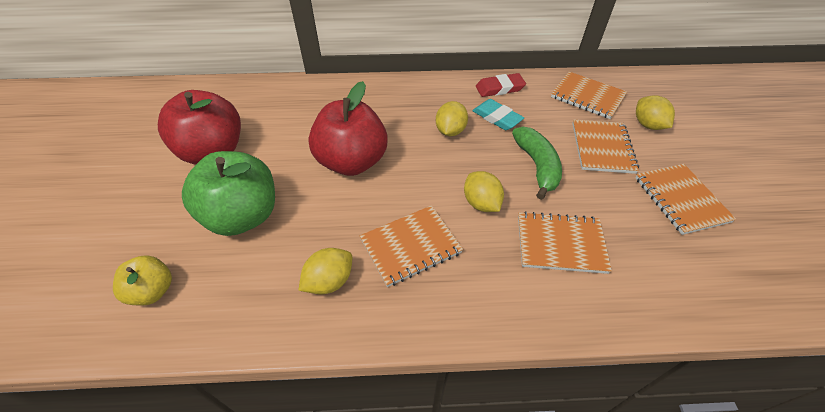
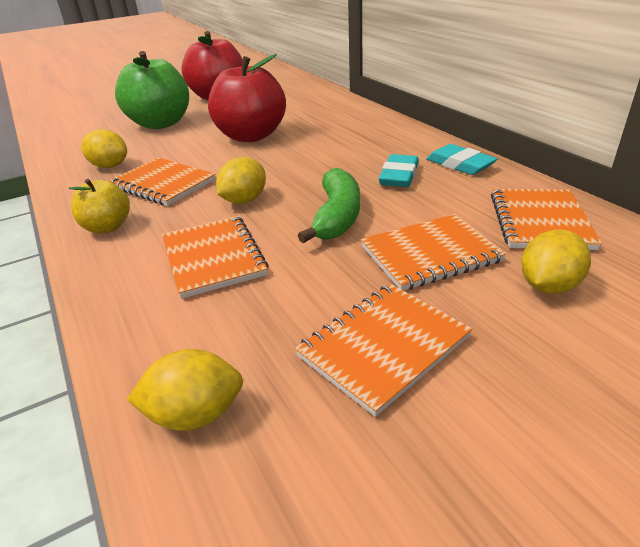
camera: 65 degrees right, 15 degrees down
(153, 291) = (82, 124): yellow apple -> yellow apple (107, 227)
(450, 131) = (343, 160): yellow lemon -> yellow lemon (195, 414)
(499, 88) = (460, 164): red eraser -> turquoise eraser
(537, 166) = (337, 216): green banana -> green banana turned 45 degrees counterclockwise

